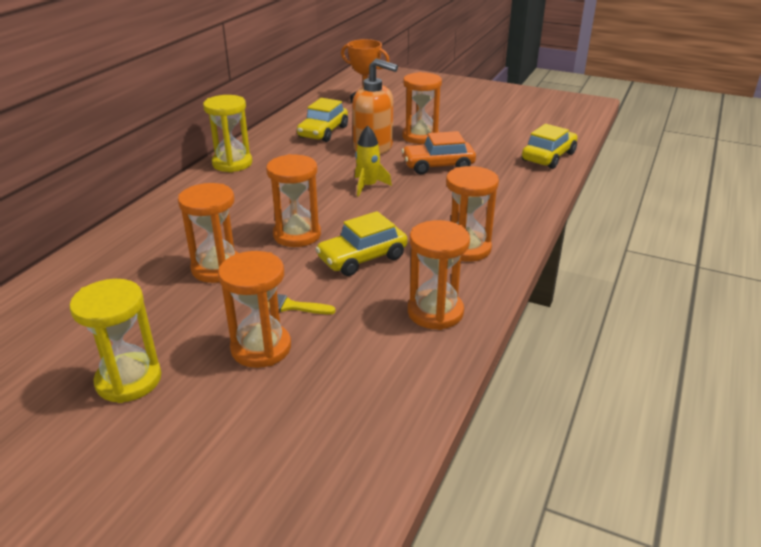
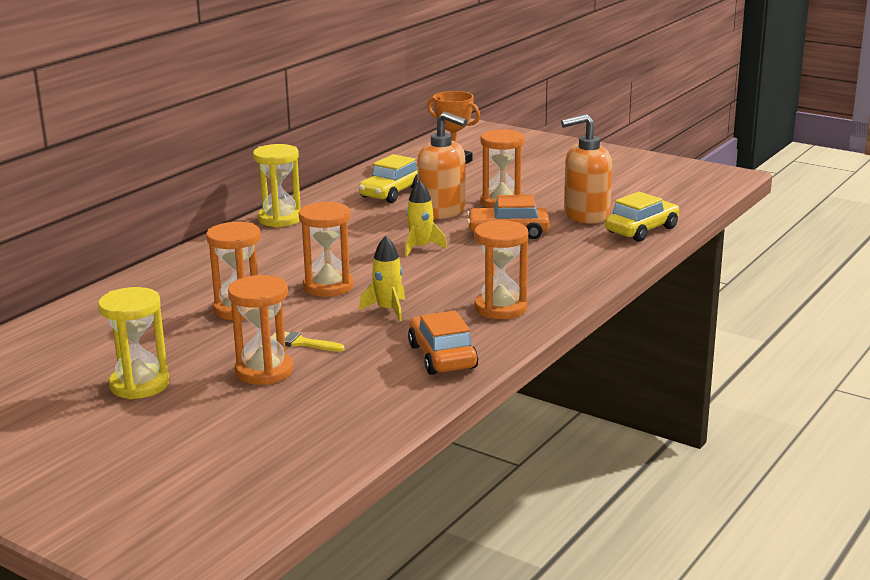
camera: 10 degrees right, 10 degrees down
(362, 258) = (388, 310): yellow car -> yellow rocket
(435, 312) = (442, 357): orange hourglass -> orange car
(495, 145) = (586, 215): none -> orange soap dispenser

